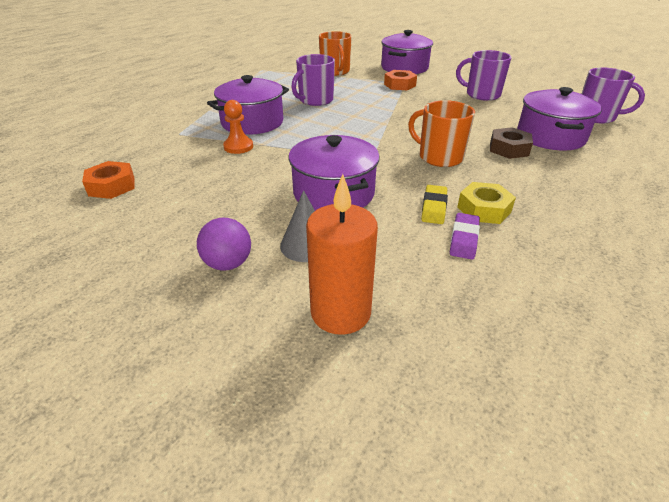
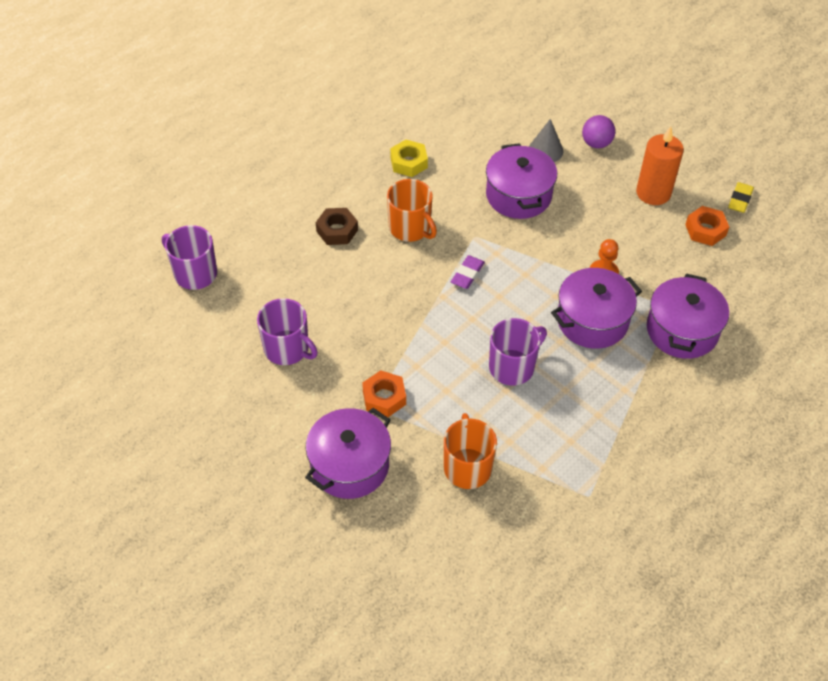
camera: 170 degrees left, 15 degrees up
(340, 312) = (531, 106): orange candle -> orange candle (653, 193)
(434, 207) = (445, 169): yellow eraser -> yellow eraser (740, 200)
(464, 239) = (438, 140): purple eraser -> purple eraser (467, 274)
(550, 137) = (280, 244): purple pot -> purple pot (682, 330)

